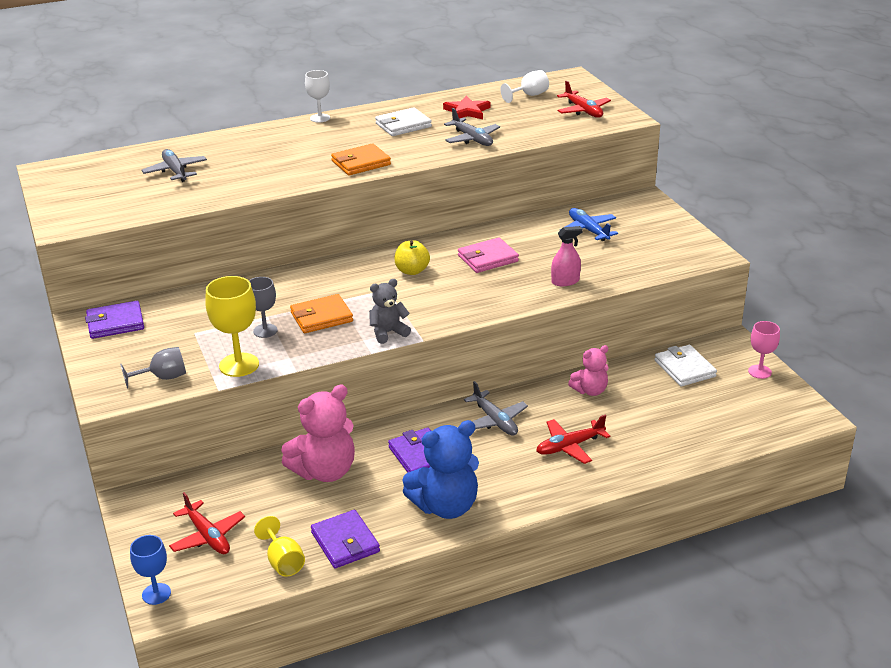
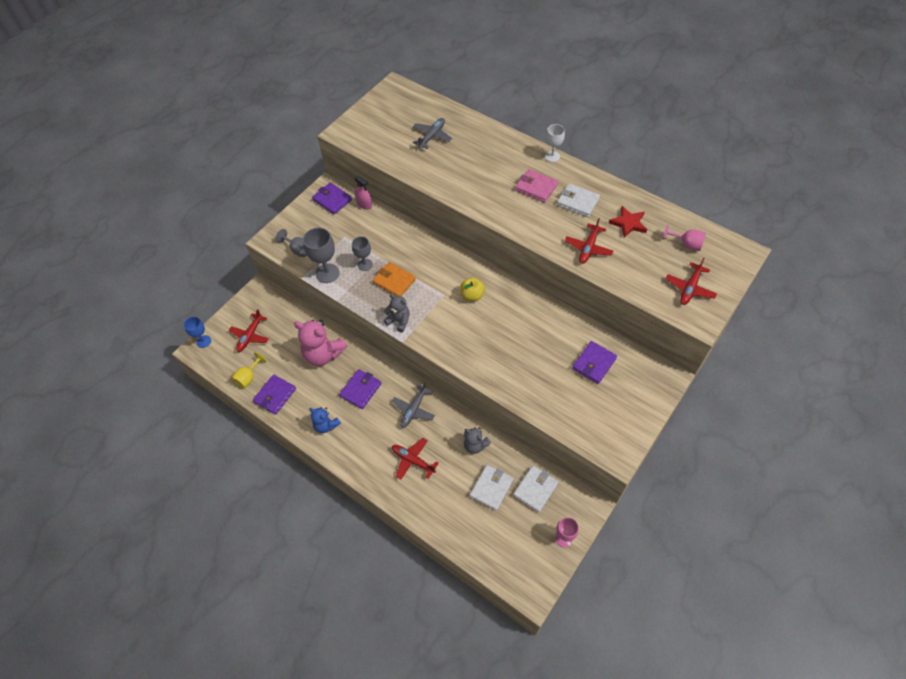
camera: 60 degrees right, 25 degrees up
(239, 365) = (327, 273): yellow goblet -> grey goblet
(361, 163) = (508, 211): orange wallet -> none
(446, 506) = (326, 425): blue teddy bear -> blue teddy bear, size x0.57
(472, 139) = (588, 248): grey plane -> red plane
(488, 258) = (514, 326): pink wallet -> pink wallet (536, 187)
(529, 95) = (686, 244): white goblet -> pink goblet
(565, 281) = (517, 382): pink spray bottle -> pink spray bottle (364, 204)
(588, 230) = (594, 363): blue plane -> purple wallet
(590, 390) = (475, 445): pink teddy bear -> grey teddy bear
(658, 399) = (491, 488): none -> white wallet

